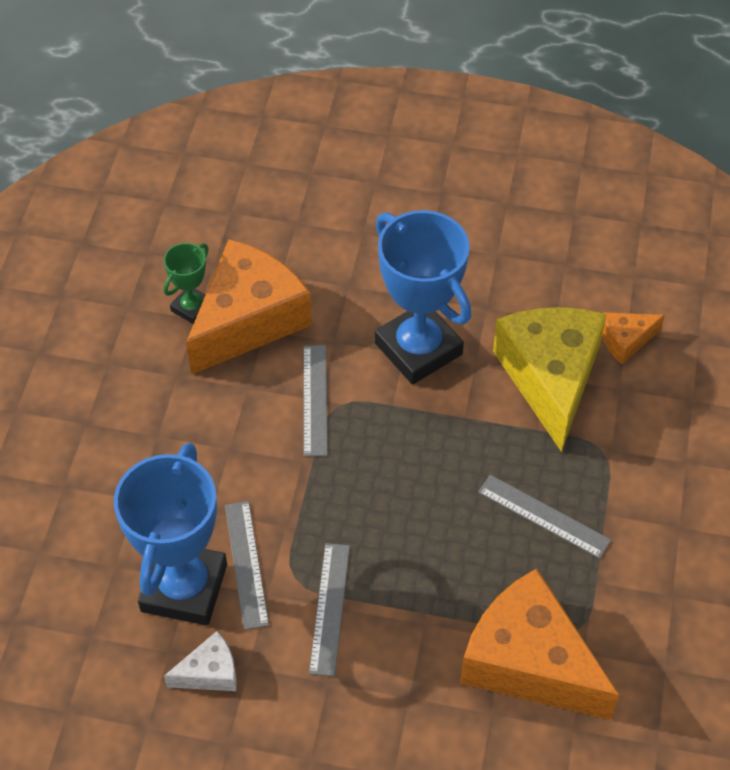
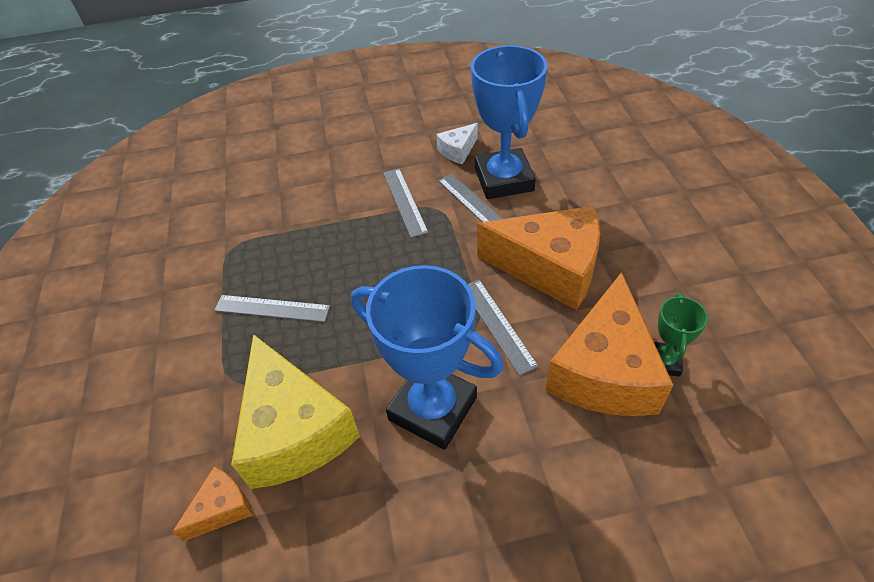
camera: 160 degrees right, 5 degrees down
(529, 662) = (261, 220): orange cheese -> orange cheese (550, 268)

